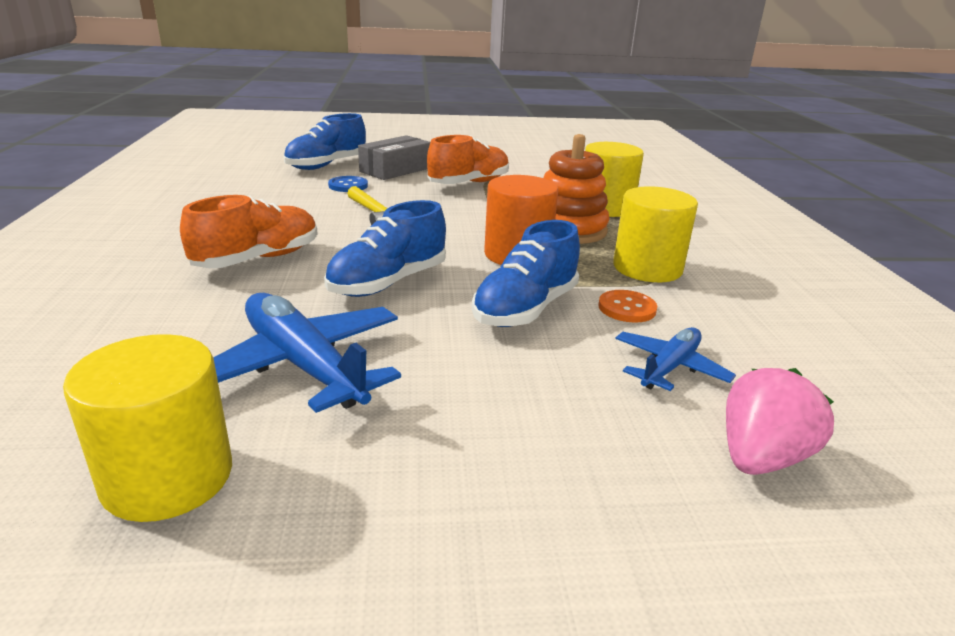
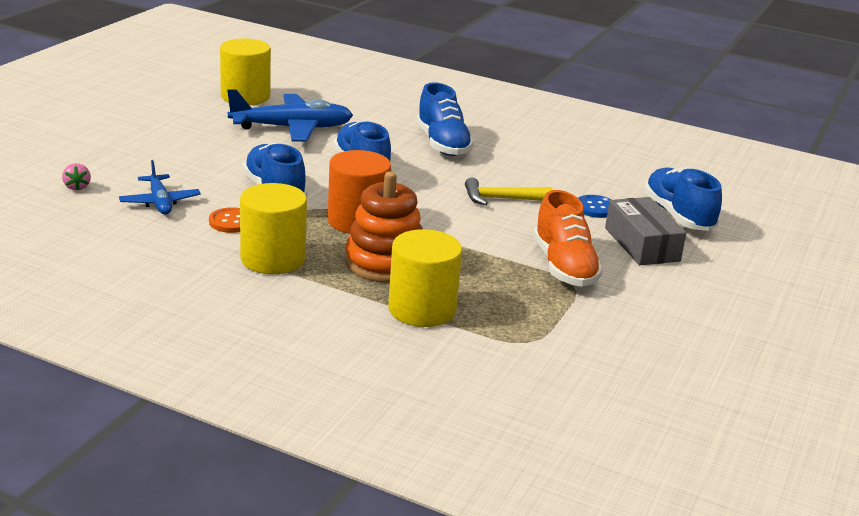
camera: 120 degrees right, 0 degrees up
(258, 259) = (442, 144): orange shoe -> blue shoe
(760, 458) = (77, 187): pink strawberry -> pink strawberry, size x0.52

